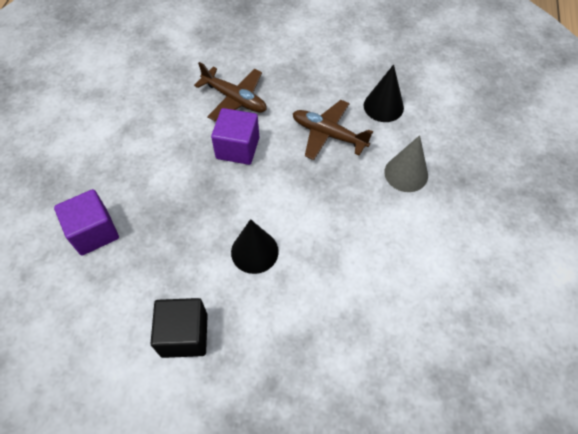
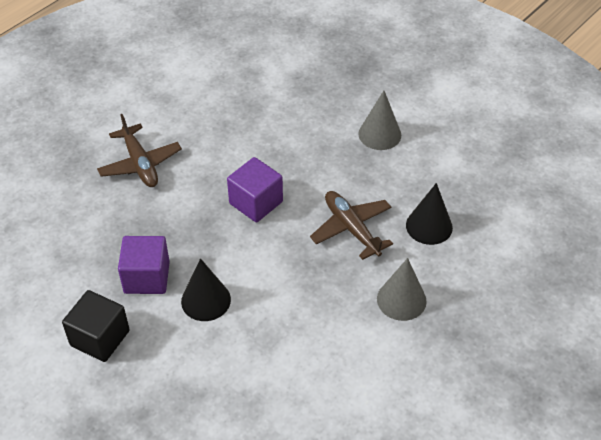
camera: 30 degrees right, 10 degrees down
(94, 232) = (84, 219): purple cube -> purple cube (147, 277)
(235, 99) = (285, 156): brown plane -> brown plane (140, 164)
(296, 51) = (379, 134): none -> grey cone

